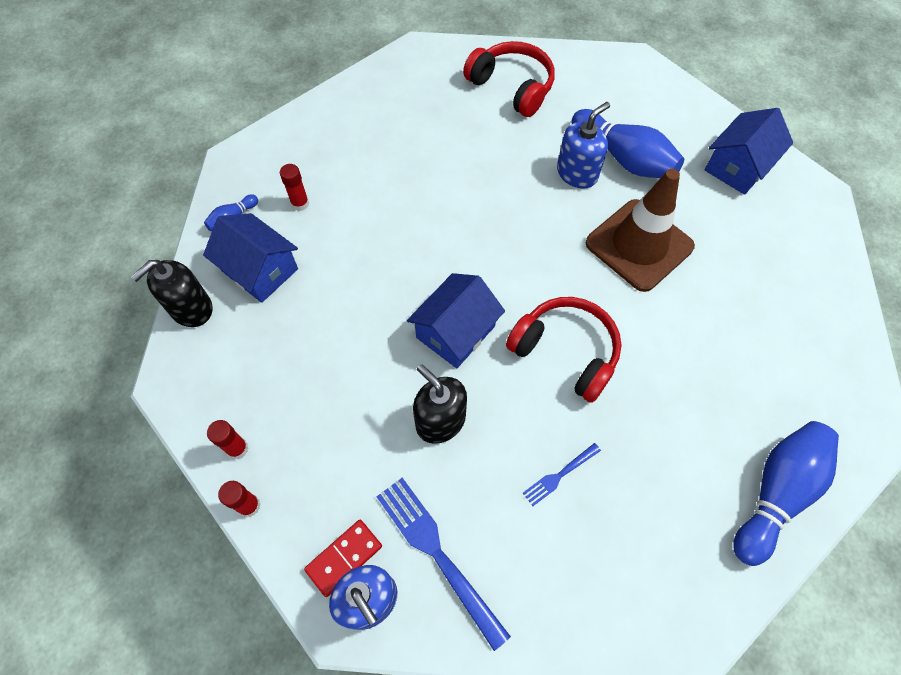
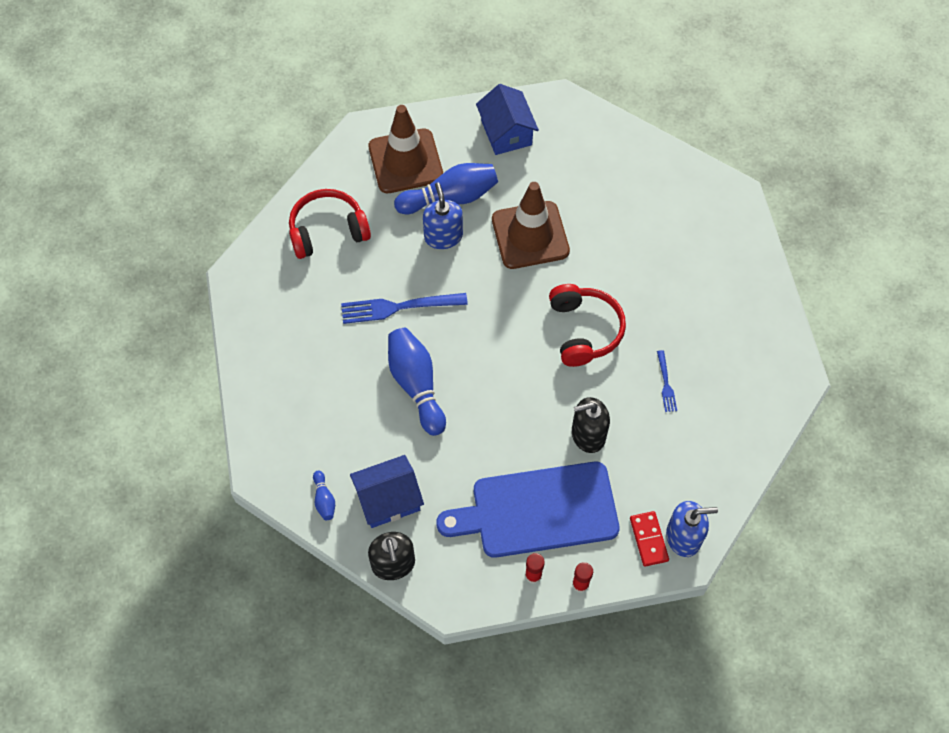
camera: 60 degrees left, 0 degrees up
(300, 204) = (342, 443): red glue stick -> none
(318, 414) = (538, 511): none -> blue cutting board
(438, 554) = (676, 482): blue fork -> blue fork (398, 307)
(456, 332) = (526, 390): blue house -> none
(565, 352) = (584, 330): red headphones -> red headphones turned 105 degrees clockwise
(632, 106) = (405, 161): none -> brown traffic cone
(775, 493) = (743, 272): blue bowling pin -> blue bowling pin (416, 385)

